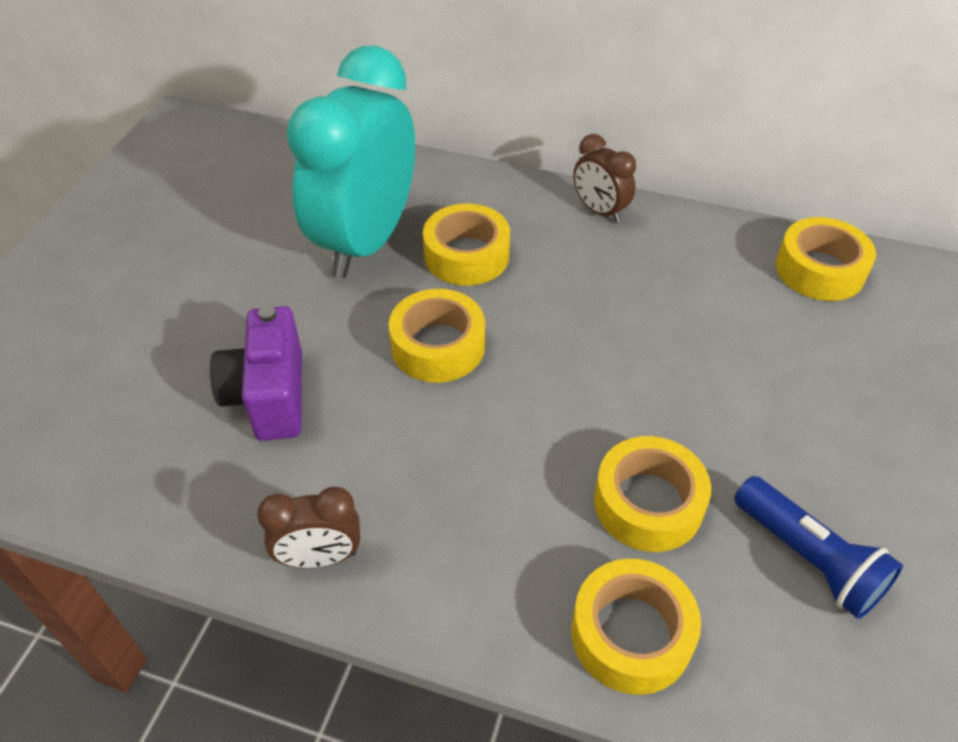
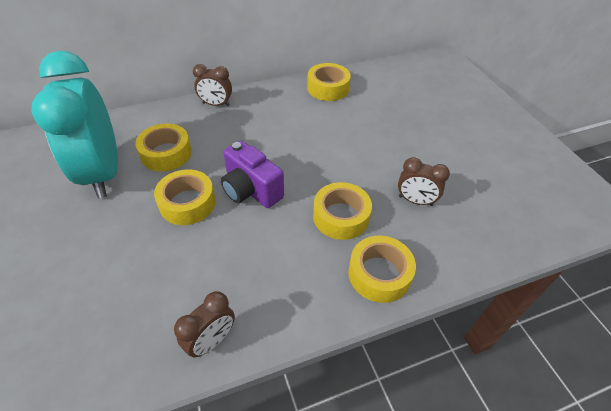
camera: 40 degrees left, 0 degrees up
(269, 396) = (111, 280): purple camera -> purple camera (251, 190)
(808, 559) = (415, 201): blue flashlight -> brown clock

